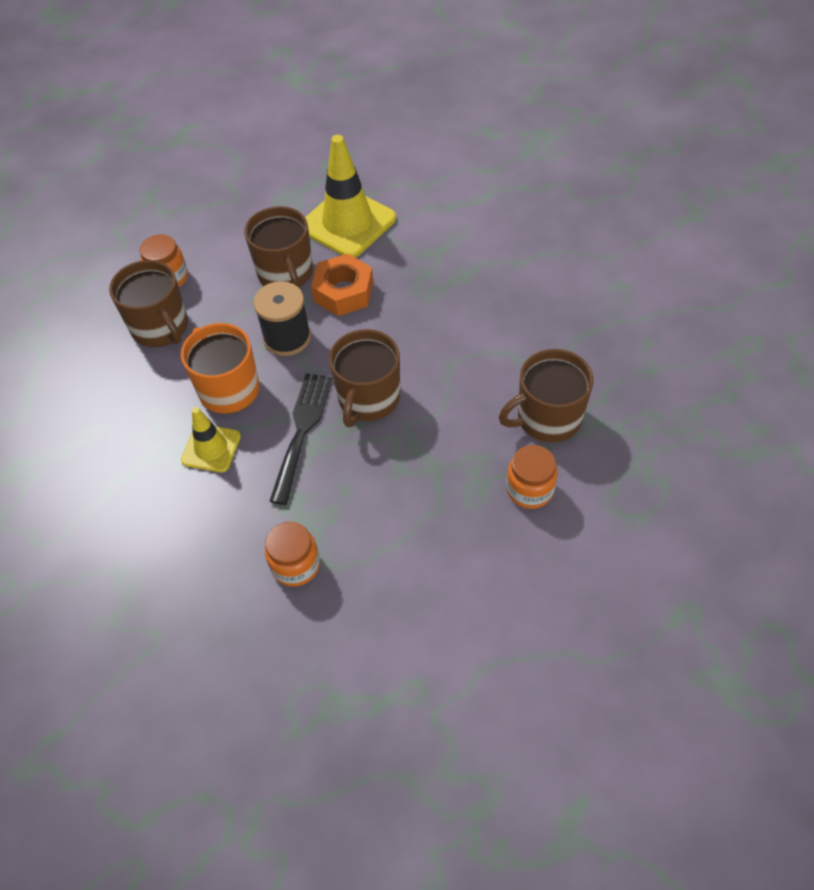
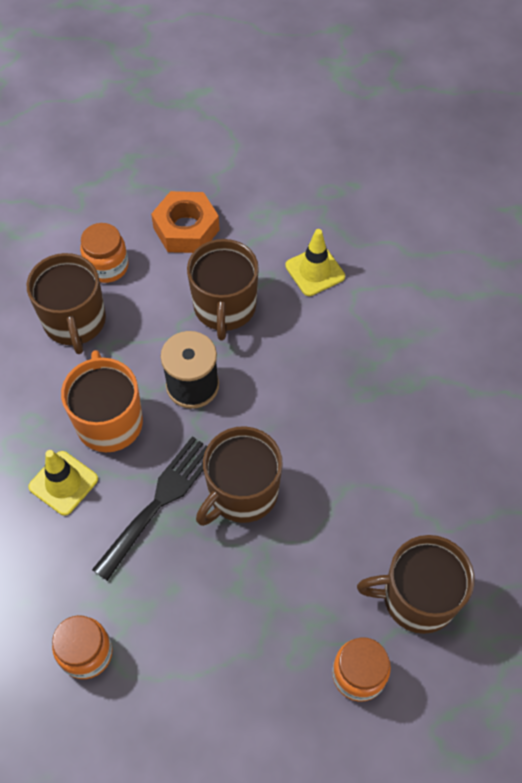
camera: 20 degrees right, 5 degrees up
(343, 292) = (273, 354): orange nut -> orange nut (186, 229)
(347, 223) = (315, 271): yellow traffic cone -> yellow traffic cone, size x0.56

